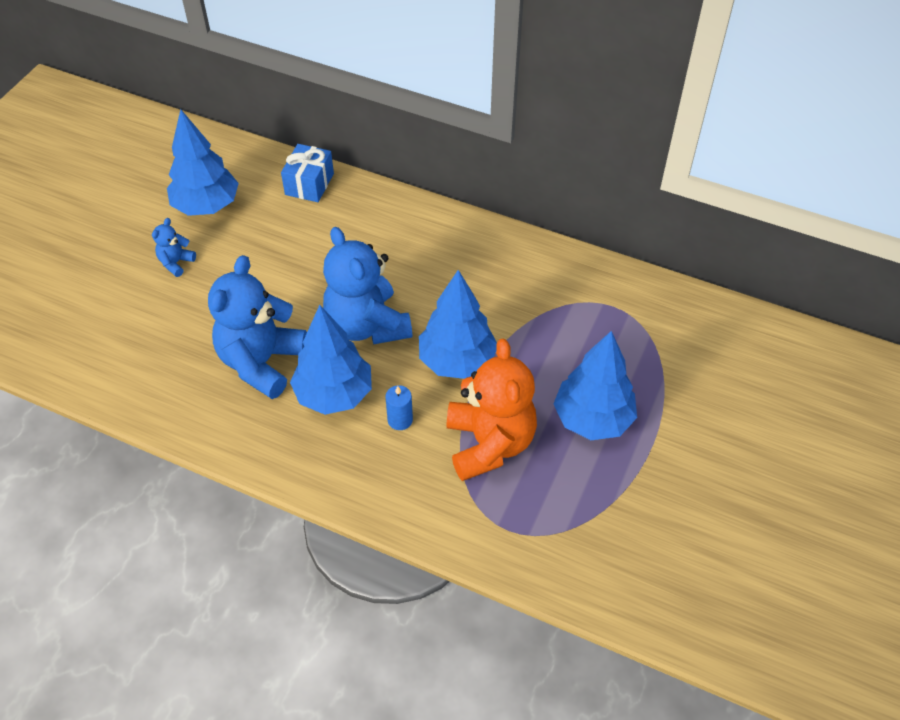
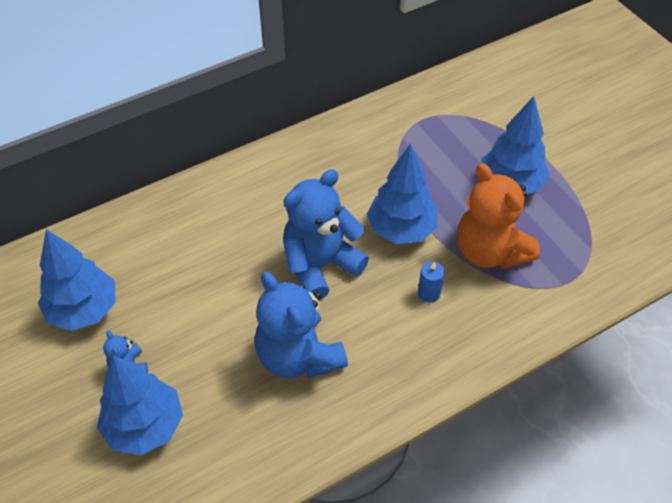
camera: 55 degrees left, 0 degrees up
(309, 184) = (133, 225): blue gift -> none
(334, 394) = (372, 322): blue tree -> blue tree (145, 426)
(367, 325) = (320, 265): blue teddy bear -> blue teddy bear turned 135 degrees clockwise
(489, 443) = (490, 251): orange teddy bear -> orange teddy bear turned 150 degrees counterclockwise

